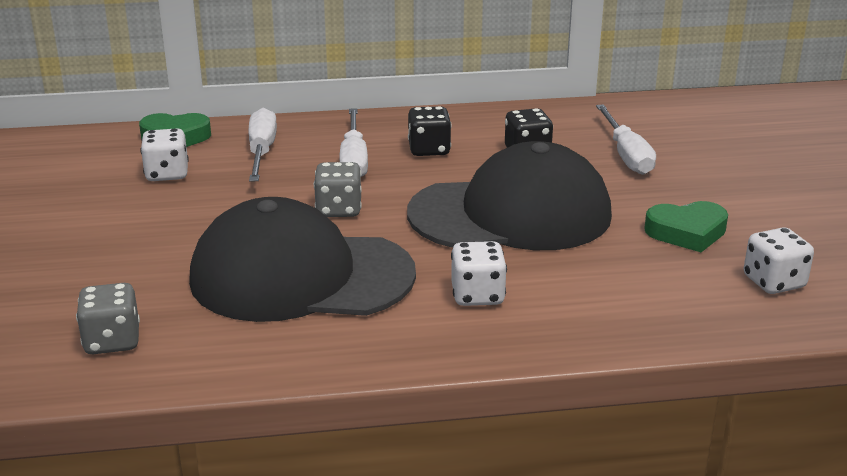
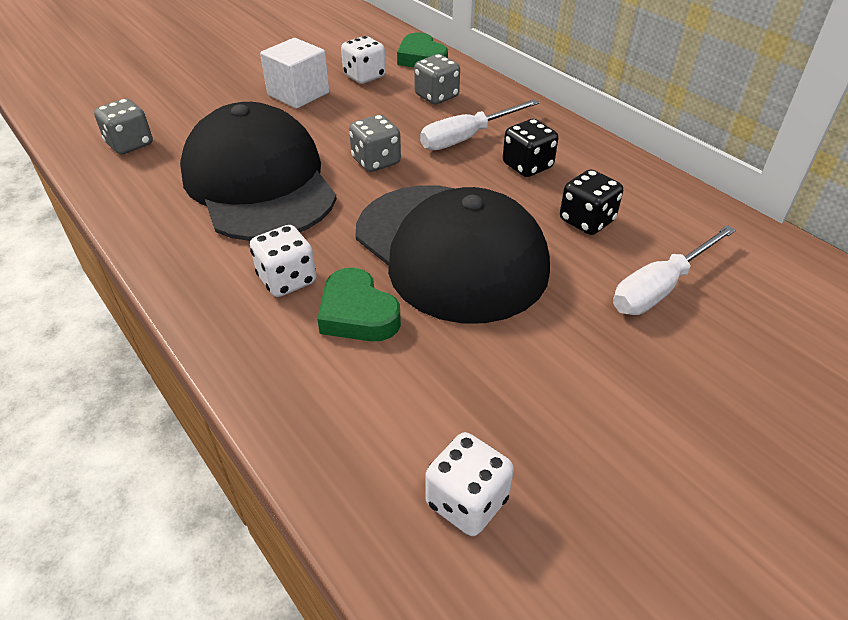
camera: 60 degrees right, 15 degrees up
(149, 216) = (298, 94): none -> white cube
(262, 152) = (436, 96): white screwdriver -> grey dice
(687, 232) = (524, 388): green heart -> green heart (357, 313)

